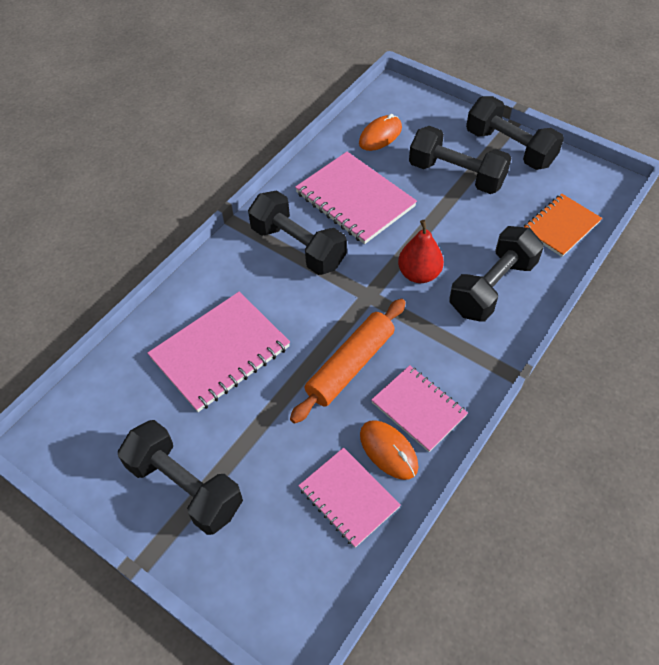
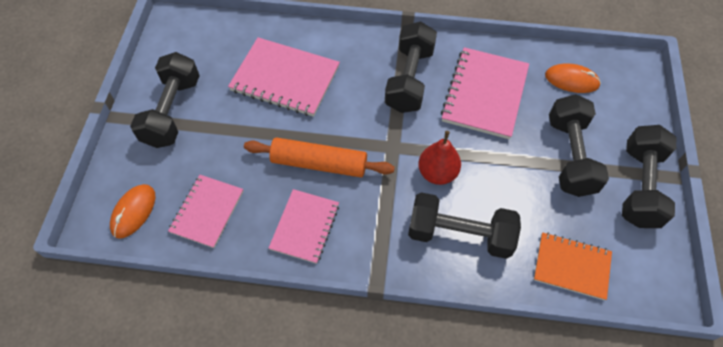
camera: 60 degrees right, 5 degrees up
(388, 450) = (258, 221): orange mouse -> orange mouse (133, 212)

